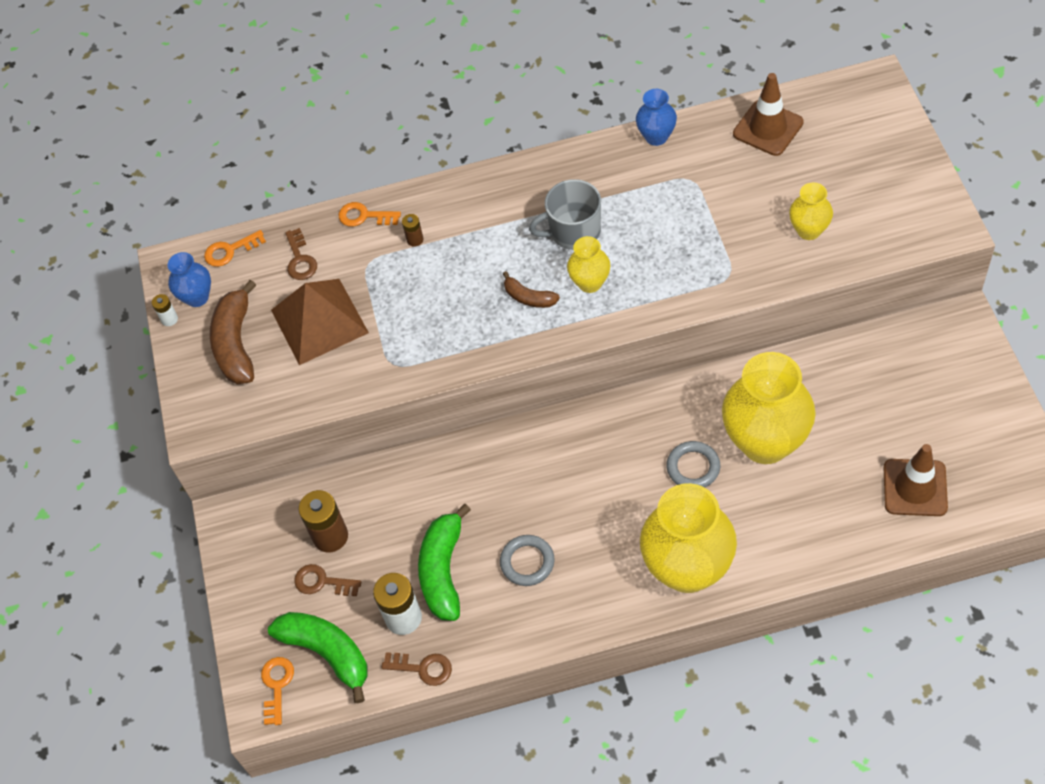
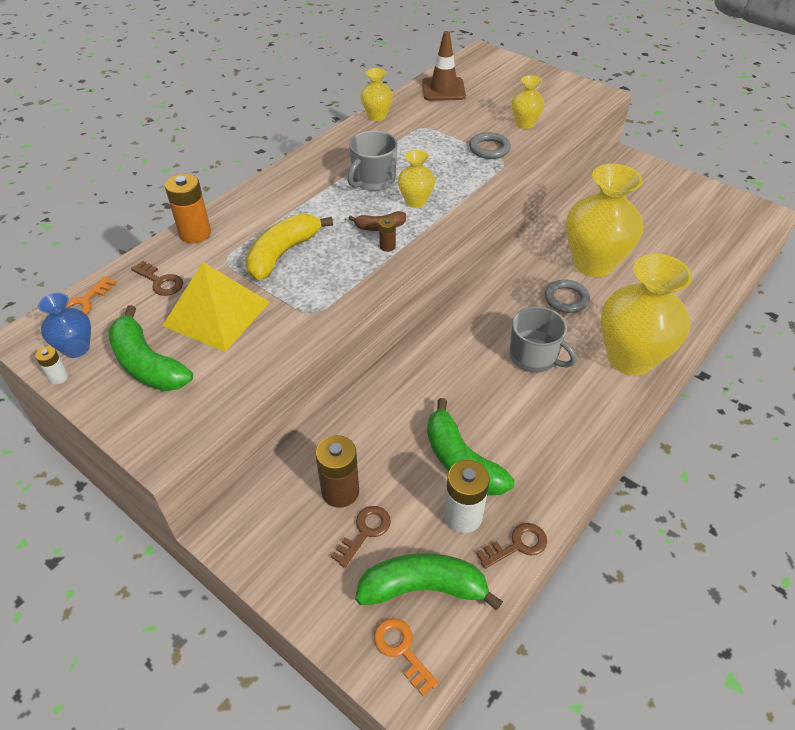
camera: 45 degrees left, 10 degrees down
(236, 343) = (147, 364): brown banana -> green banana
(319, 321) = (216, 313): brown pyramid -> yellow pyramid
(322, 582) = (365, 532): brown key -> brown key turned 150 degrees clockwise
(364, 216) = (195, 233): orange key -> orange battery
(415, 240) = (253, 230): brown battery -> brown battery (387, 246)
(419, 283) = (283, 253): none -> yellow banana
(527, 562) = (519, 417): grey ring -> grey ring (489, 149)
(598, 512) = (534, 357): none -> grey mug
(656, 137) = (377, 116): blue vase -> yellow vase
(915, 488) = (702, 245): brown traffic cone -> none

